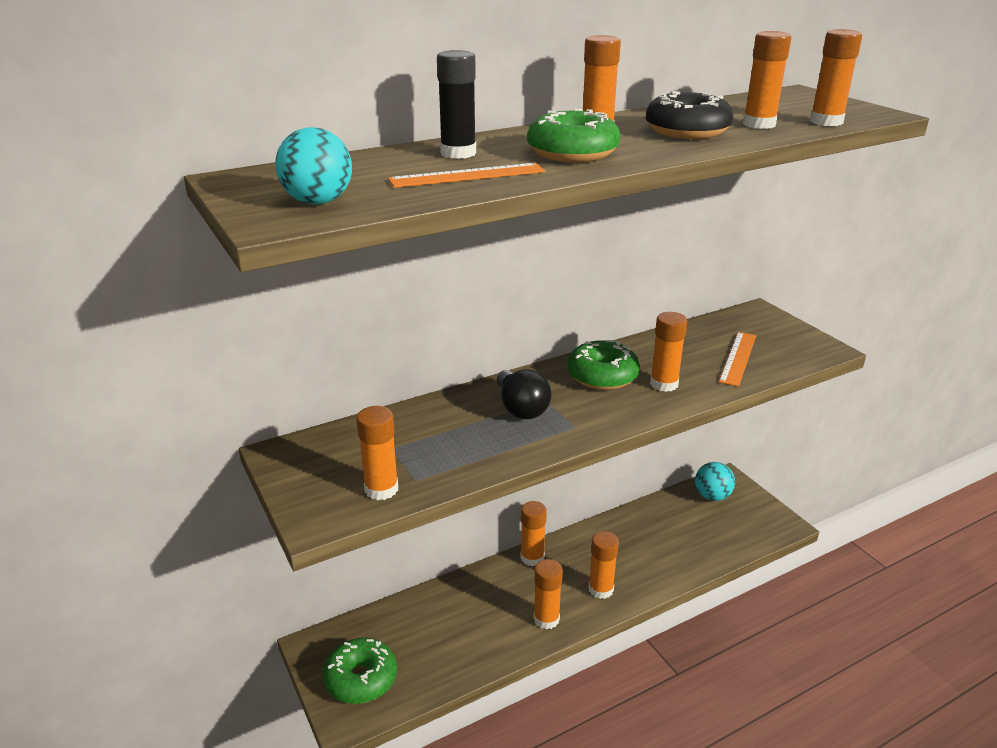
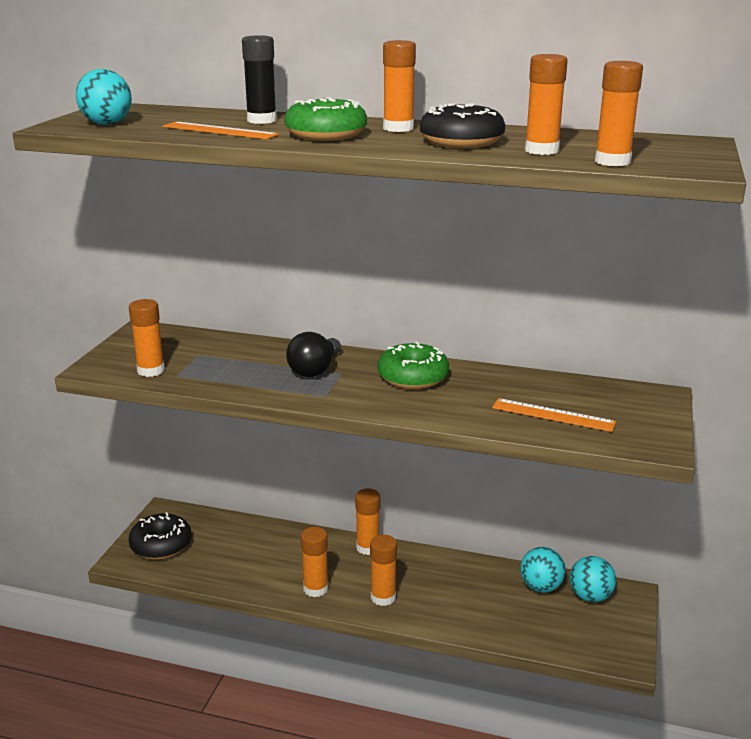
camera: 45 degrees right, 5 degrees down
(361, 679) = (161, 545): green donut -> black donut
(664, 384) = (447, 402): orange glue stick -> none
(678, 509) = (541, 587): none -> turquoise ball
(738, 358) = (553, 415): orange ruler -> orange ruler turned 45 degrees clockwise

